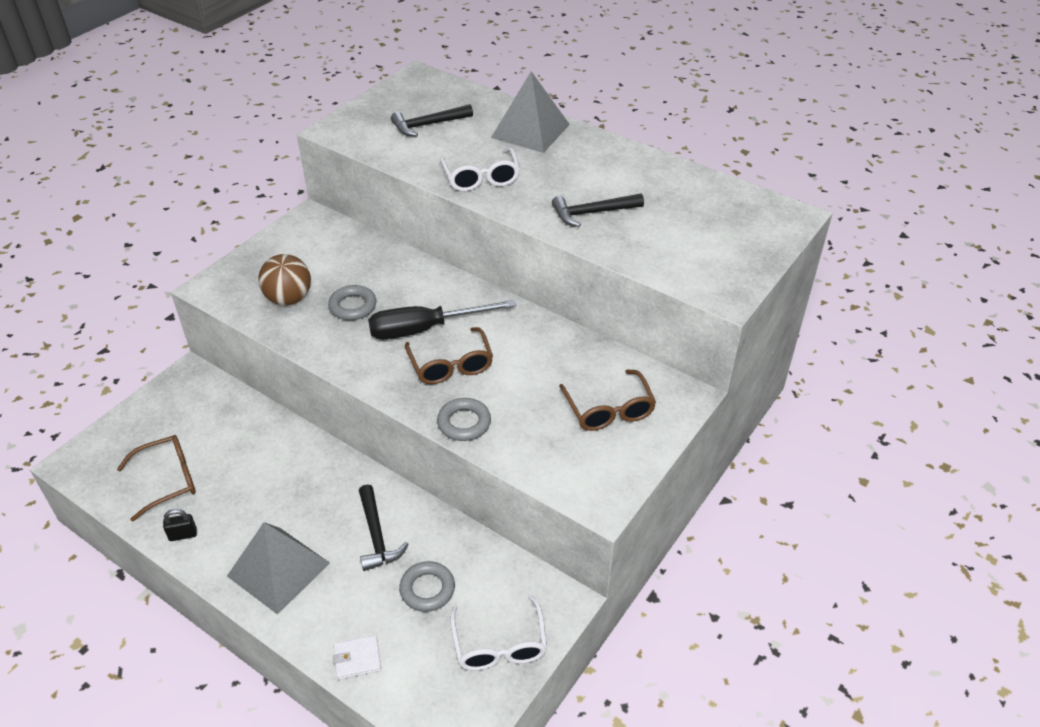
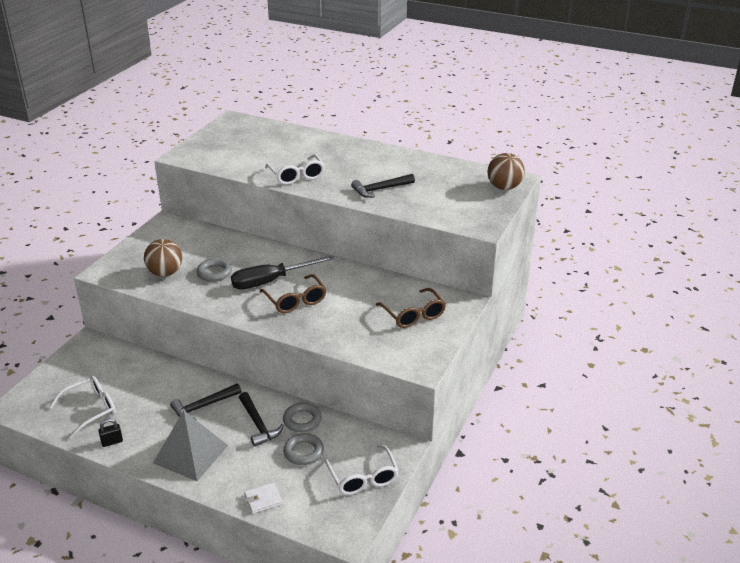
camera: 10 degrees left, 10 degrees down
(167, 480) = (90, 410): brown glasses -> white glasses
(428, 125) = (249, 148): black hammer -> black hammer (203, 406)
(464, 423) = (314, 333): grey ring -> grey ring (302, 420)
(530, 131) = (324, 145): grey pyramid -> none
(773, 228) = (504, 187): none -> brown ball

